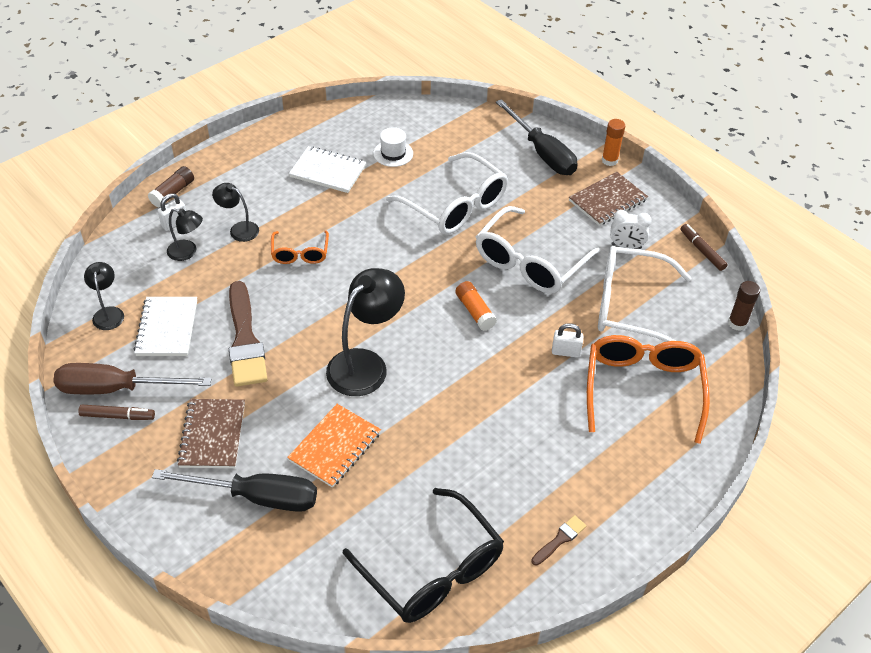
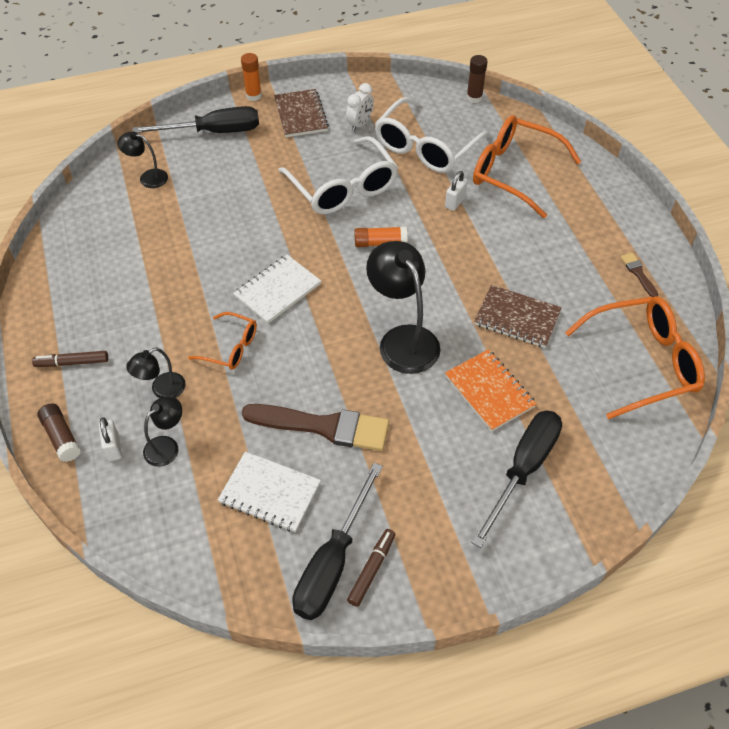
camera: 65 degrees left, 5 degrees up
(108, 313) = (216, 546): black lamp -> black lamp (148, 177)
(116, 388) = (332, 562): brown screwdriver -> black screwdriver
(212, 435) = (434, 487): brown notebook -> brown notebook (517, 318)
(328, 171) = (127, 290): white notebook -> white notebook (277, 290)
(393, 153) = (138, 232): white hat -> none
(433, 570) = (642, 362): black glasses -> orange glasses
(456, 206) = (242, 211): white glasses -> none
(702, 250) = (390, 85): brown marker -> brown marker (72, 362)

